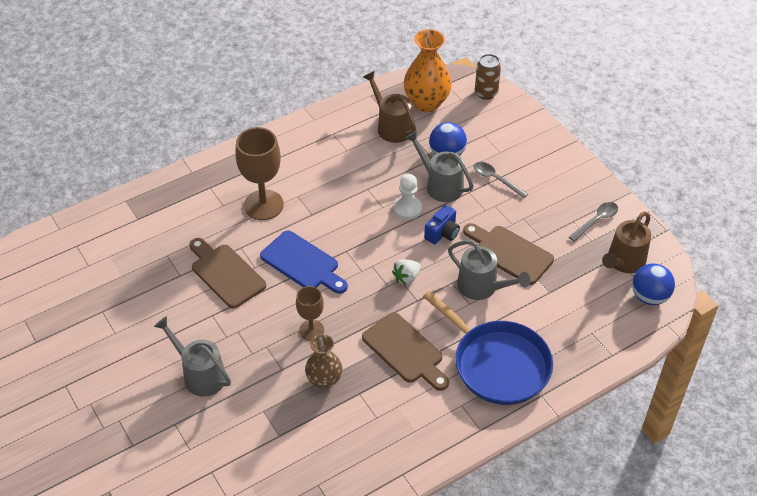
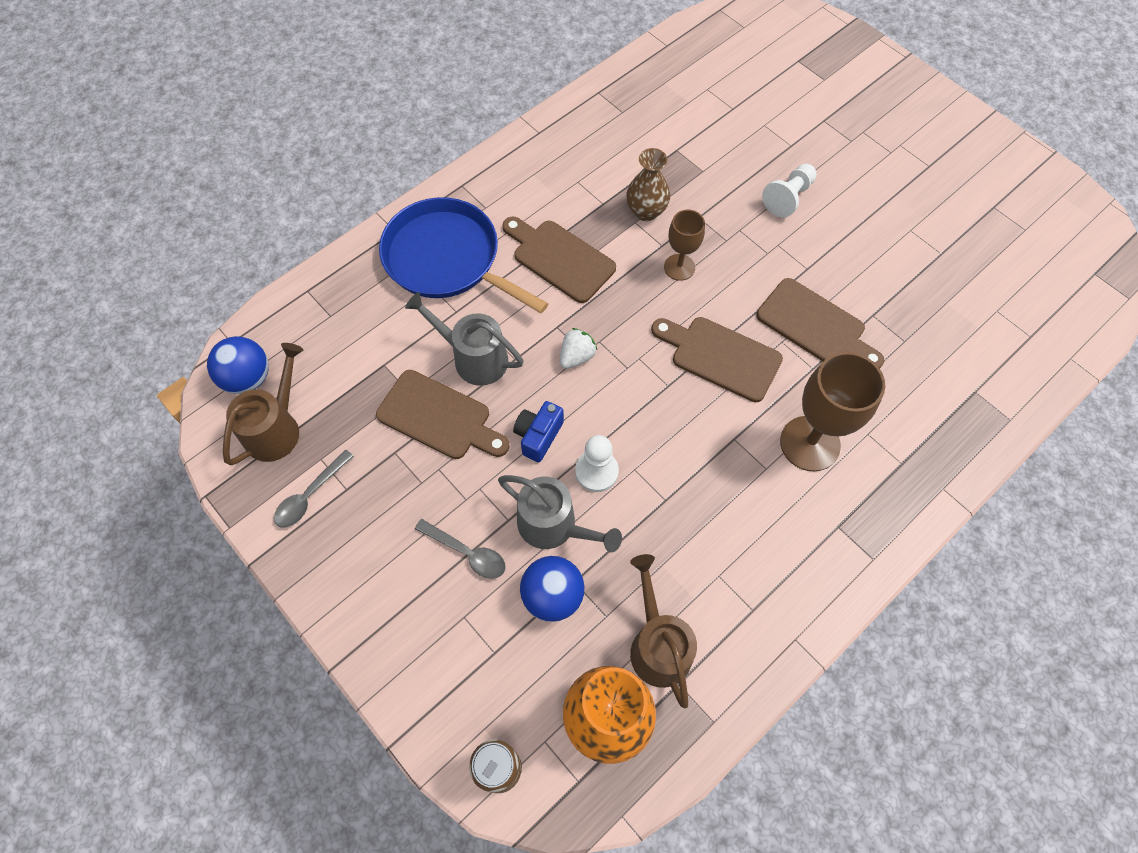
camera: 170 degrees right, 15 degrees up
(200, 374) = (788, 197): grey watering can -> white pawn
(302, 263) = (720, 356): blue cutting board -> brown cutting board
(391, 126) = (657, 645): brown watering can -> brown watering can turned 150 degrees counterclockwise

